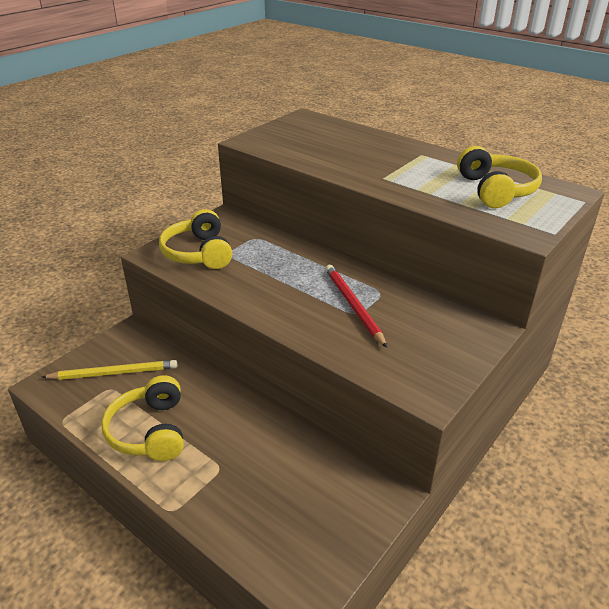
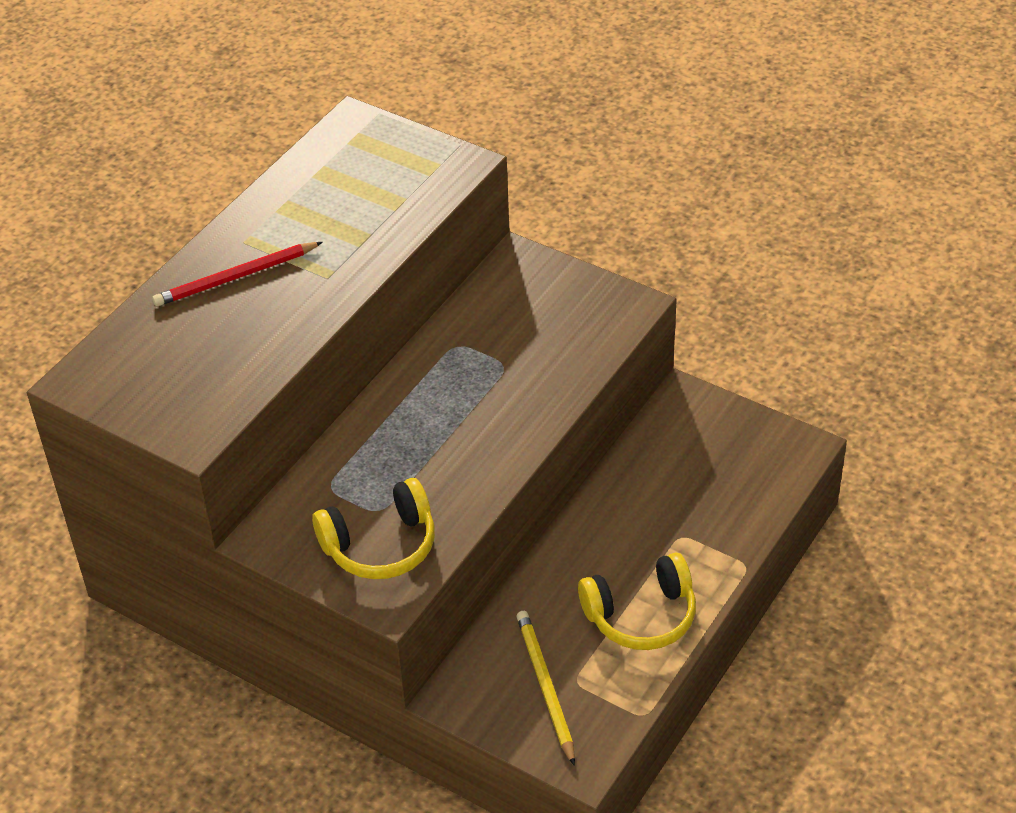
camera: 95 degrees left, 10 degrees up
(353, 306) = (489, 368): red pencil -> red pencil (236, 277)
(495, 190) = (355, 179): yellow headphones -> none

